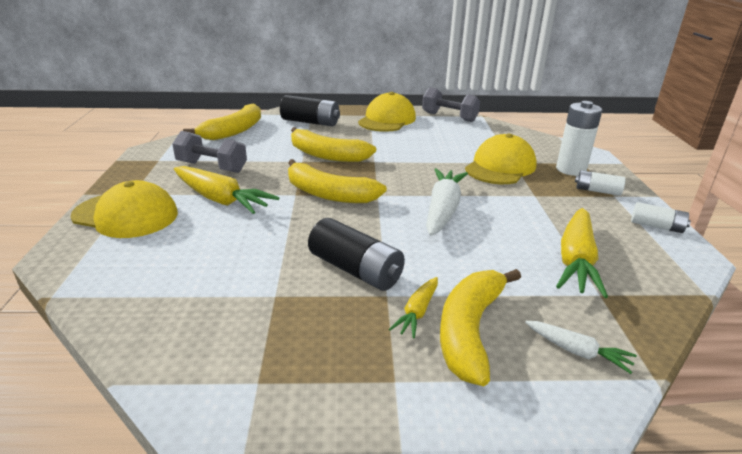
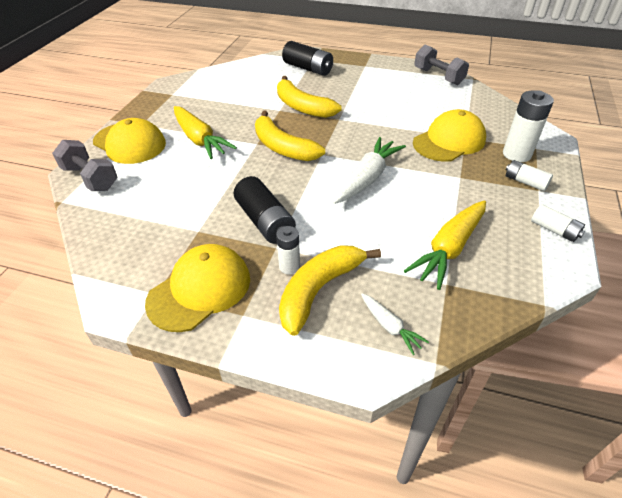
camera: 20 degrees right, 15 degrees up
(212, 167) = (207, 107): grey dumbbell -> grey dumbbell (90, 178)
(234, 131) = (240, 71): yellow banana -> none
(387, 120) = (377, 73): yellow cap -> yellow cap (200, 290)
(417, 312) = (289, 266): yellow carrot -> white battery

